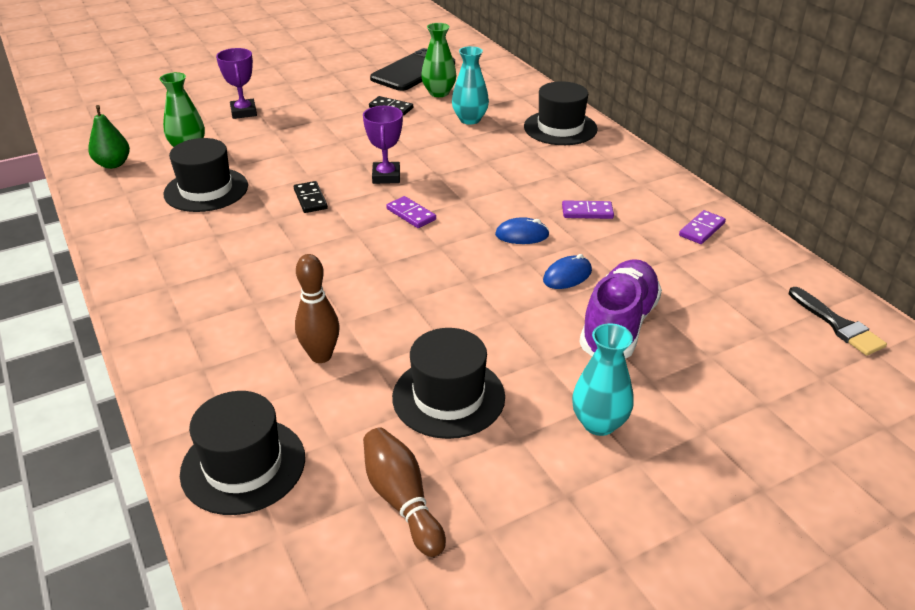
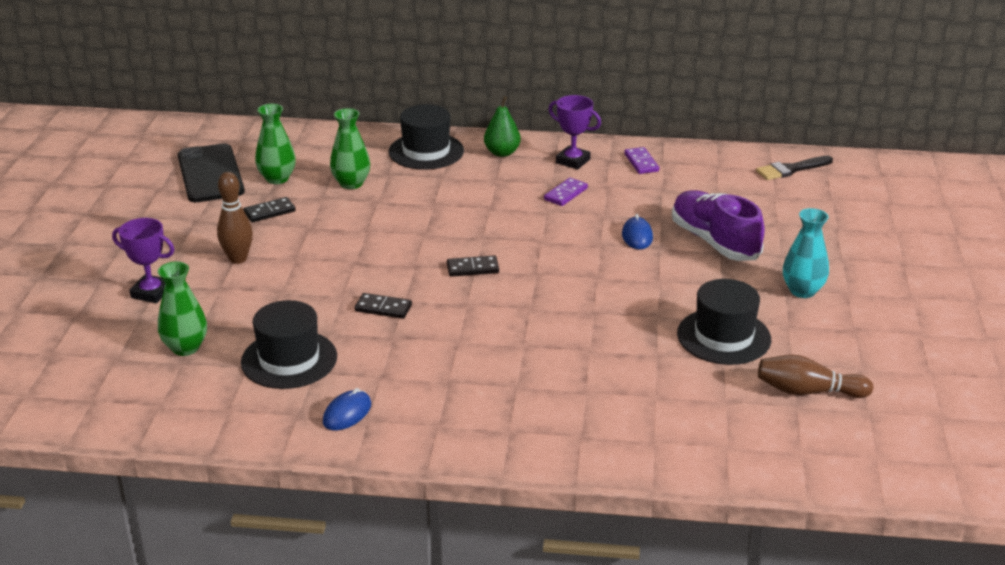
camera: 55 degrees left, 5 degrees down
(113, 164) = (152, 403): green pear -> green pear (502, 153)
(243, 465) = (717, 448): black hat -> none
(321, 356) = (623, 375): brown bowling pin -> brown bowling pin (238, 259)
(386, 176) = (395, 258): purple trophy -> purple trophy (573, 161)
(411, 214) = (472, 268): purple domino -> black domino
(470, 119) = (351, 183): turquoise vase -> green vase
(522, 235) = (563, 232): blue mouse -> blue mouse (347, 413)
(838, 325) = (791, 169): black brush -> black brush turned 150 degrees clockwise

